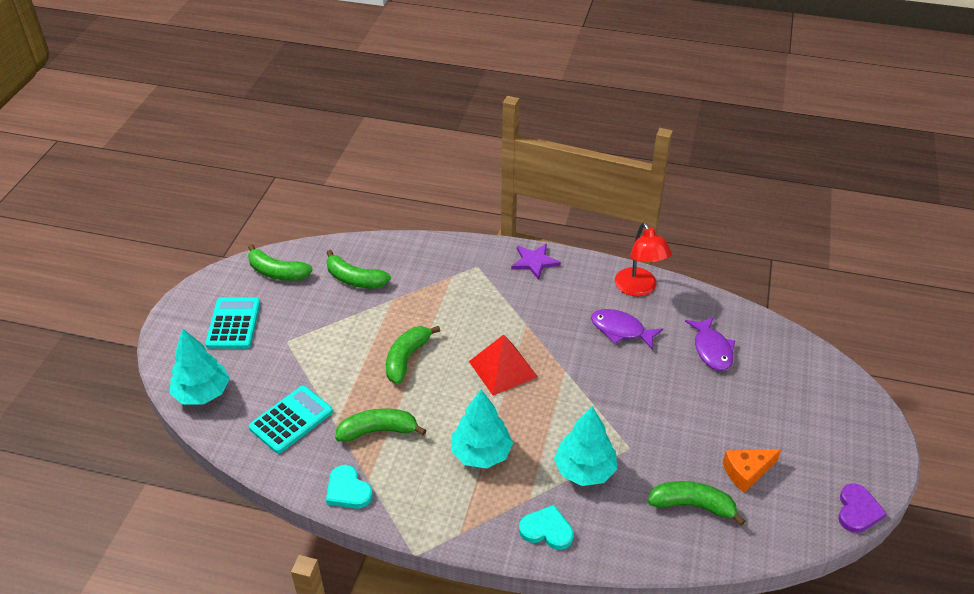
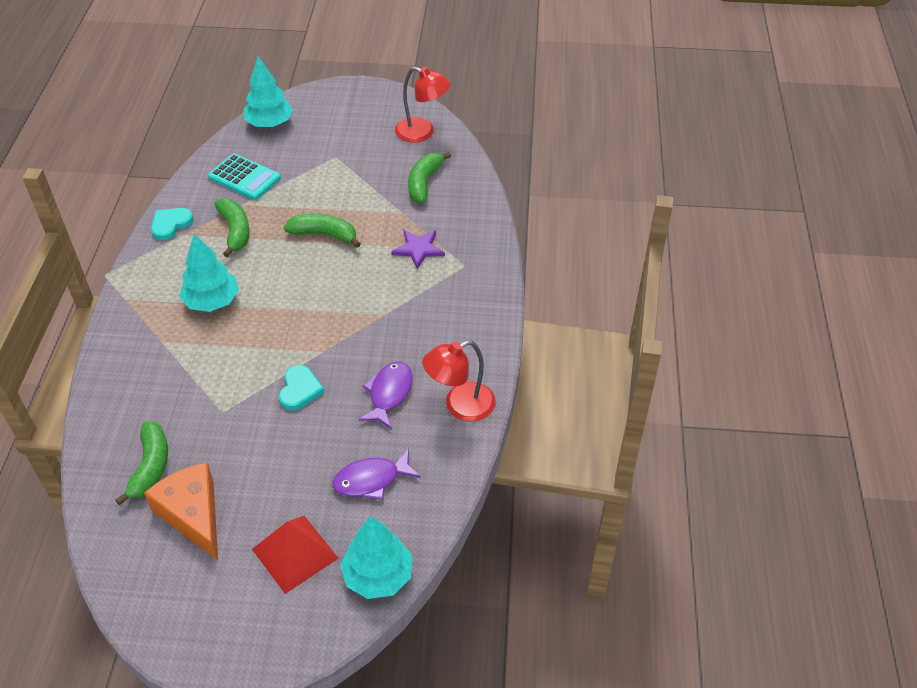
camera: 80 degrees right, 5 degrees up
(234, 324) = (351, 122): turquoise calculator -> none
(277, 272) = (422, 133): green banana -> red lamp
(502, 369) = (319, 303): red pyramid -> red pyramid (295, 553)
(534, 262) = (483, 310): purple star -> purple star (418, 249)
(547, 530) = (125, 356): turquoise heart -> turquoise heart (300, 389)
(584, 470) = (193, 378): turquoise tree -> turquoise tree (378, 575)
(746, 472) = (193, 514): orange cheese -> orange cheese, size x1.55
(857, 510) = (141, 622): purple heart -> none

